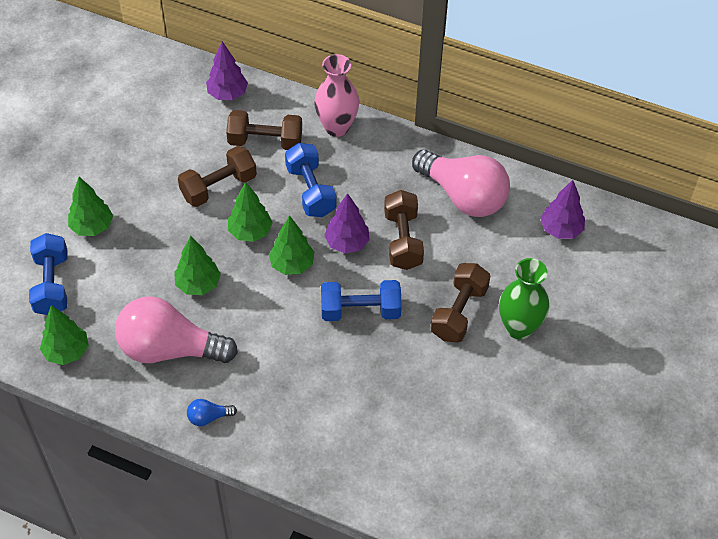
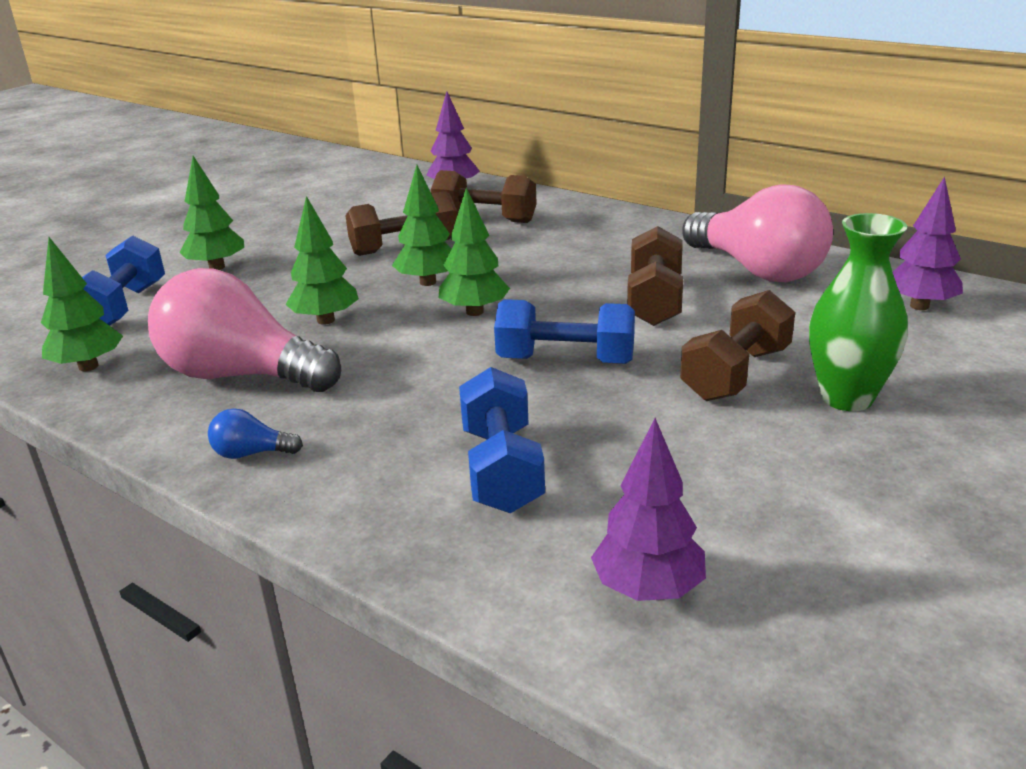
camera: 15 degrees right, 25 degrees down
(310, 191) = (530, 255): blue dumbbell -> blue dumbbell (502, 469)
(336, 127) = (585, 214): pink vase -> none
(347, 243) = (566, 299): purple tree -> purple tree (648, 590)

